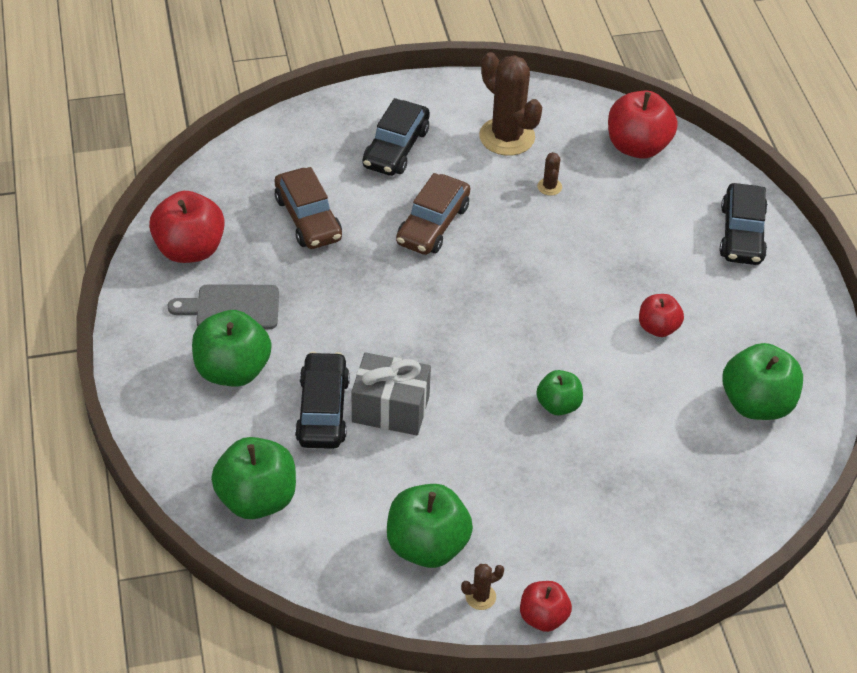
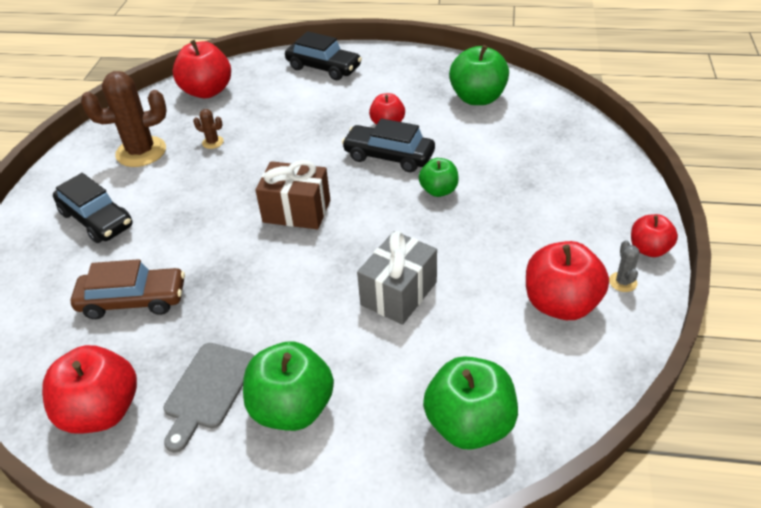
camera: 65 degrees left, 5 degrees down
(323, 410) = (378, 343): black car -> black car (389, 156)
(427, 545) = (560, 304): green apple -> red apple
(433, 224) = (203, 217): brown car -> none
(472, 294) = (296, 211): none -> brown gift
(480, 597) = (622, 282): brown cactus -> grey cactus

